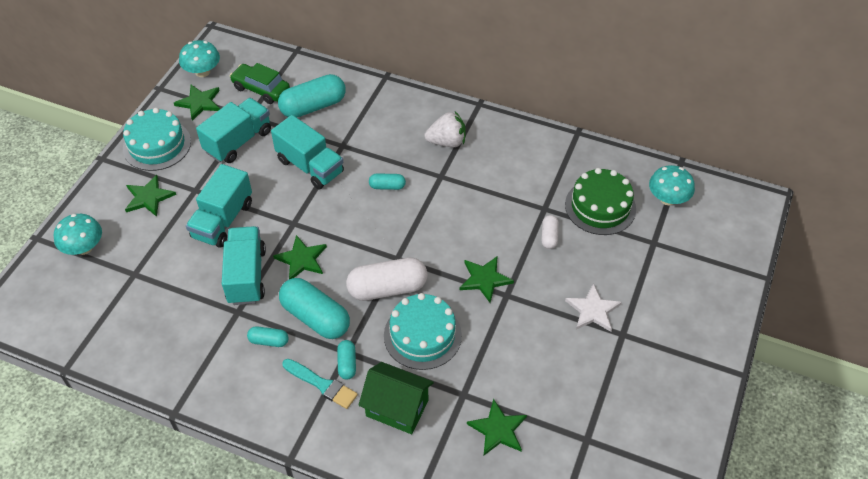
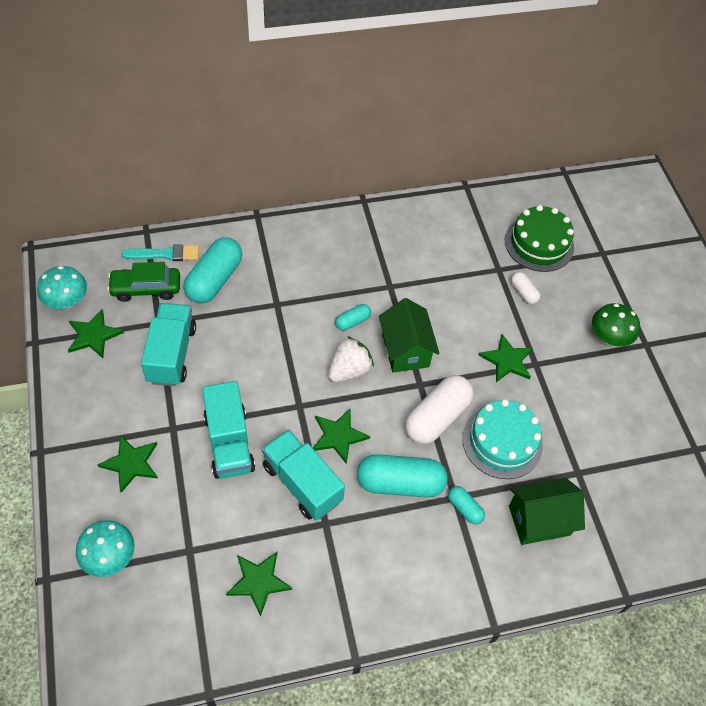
camera: 40 degrees left, 5 degrees up
(157, 145) = (88, 404): turquoise cake -> none
(269, 341) = (379, 532): turquoise capsule -> none
(310, 166) = (265, 341): turquoise truck -> none
(322, 384) = (461, 541): turquoise brush -> turquoise brush (165, 254)
(409, 228) = (405, 350): none -> green house
(447, 142) = (367, 251): white strawberry -> white strawberry (349, 370)
(498, 429) = (629, 485): green star -> green star (258, 582)
(593, 310) = (609, 337): white star -> green mushroom
(667, 199) = (581, 209): turquoise mushroom -> none

